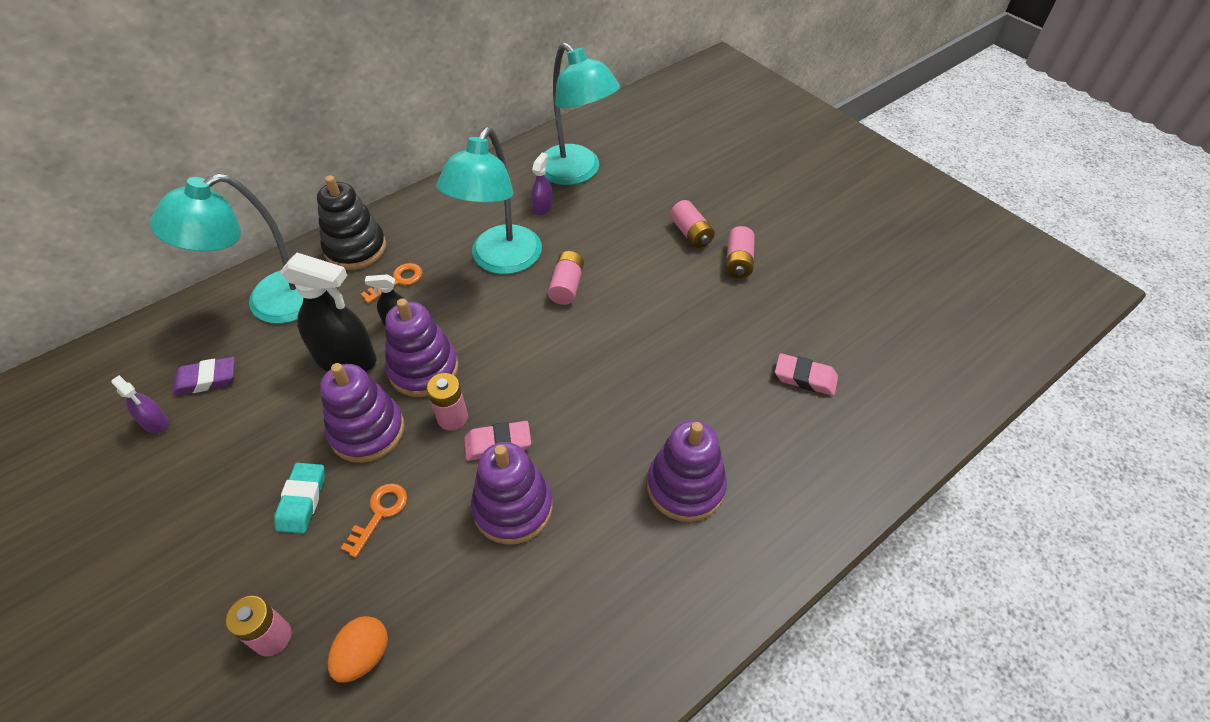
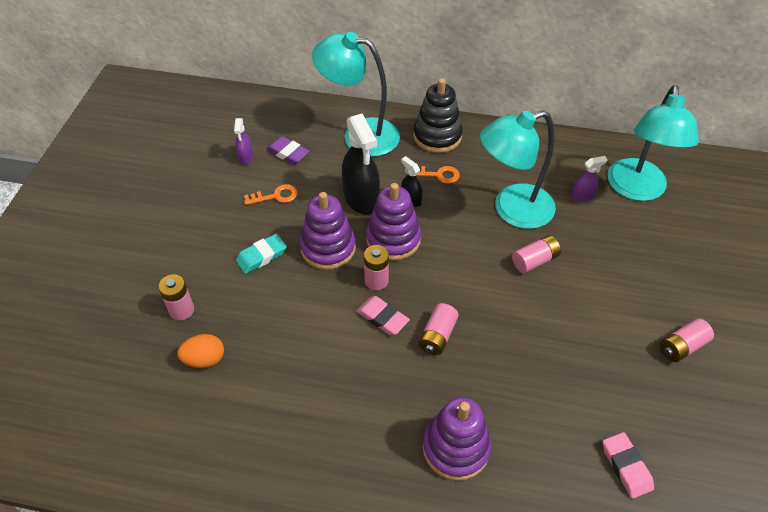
camera: 50 degrees right, 0 degrees up
(379, 514) = (285, 297): orange key -> orange key (275, 196)
(513, 508) = (349, 360): purple stacking toy -> none
(691, 233) = (670, 297): pink battery -> pink battery (437, 336)

